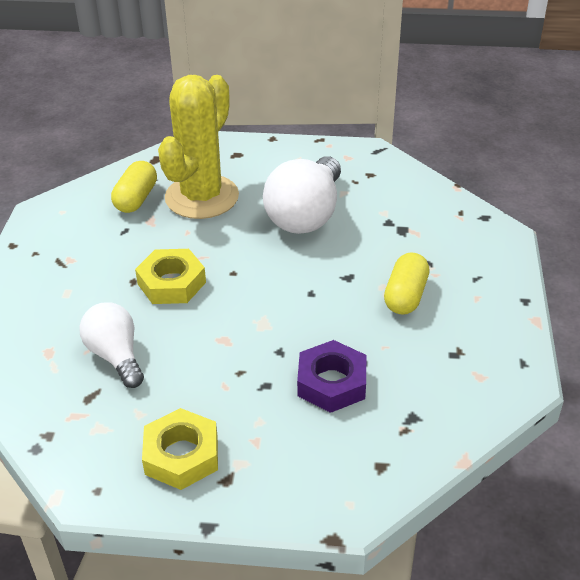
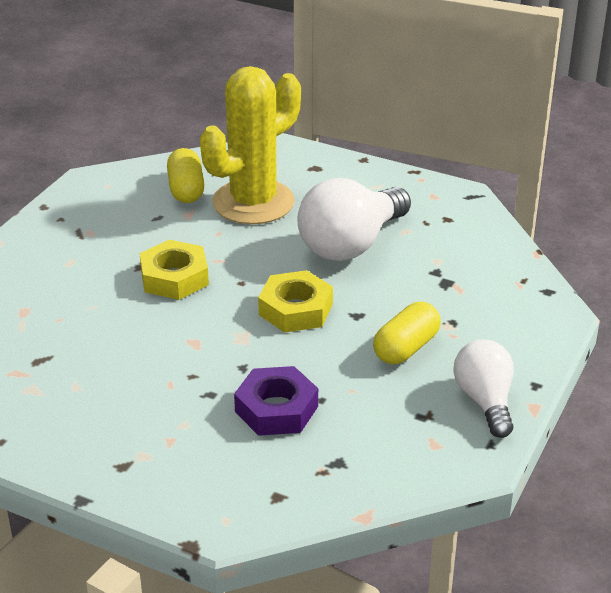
camera: 20 degrees right, 5 degrees down
(116, 356) = (83, 330): white light bulb -> white light bulb (485, 401)
(136, 199) = (186, 189): yellow capsule -> yellow capsule turned 45 degrees counterclockwise
(181, 455) = (93, 433): yellow nut -> yellow nut (295, 309)

